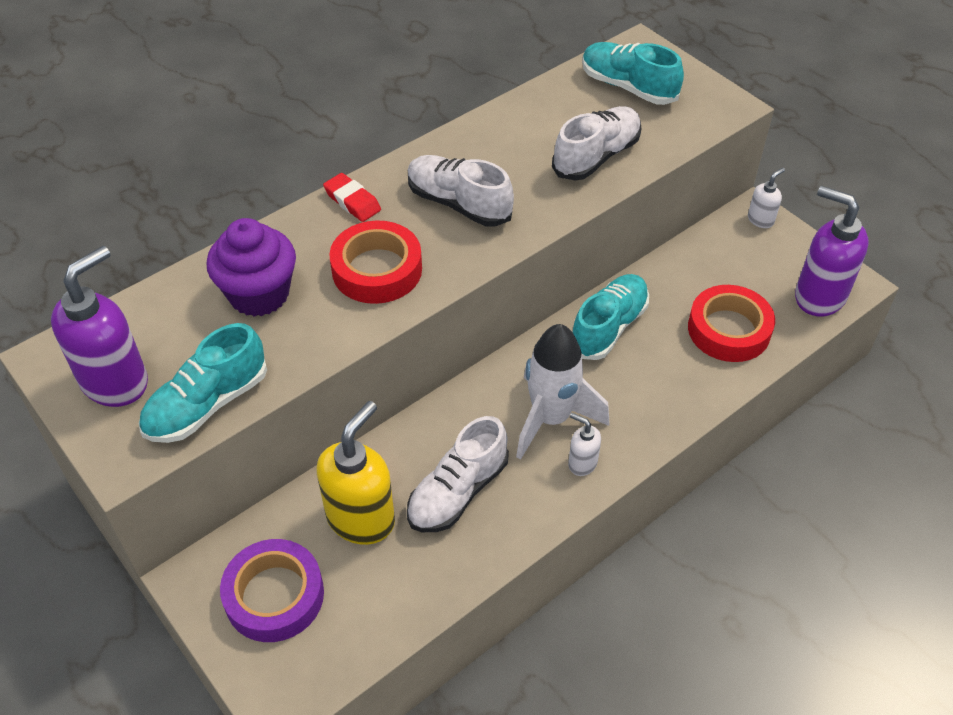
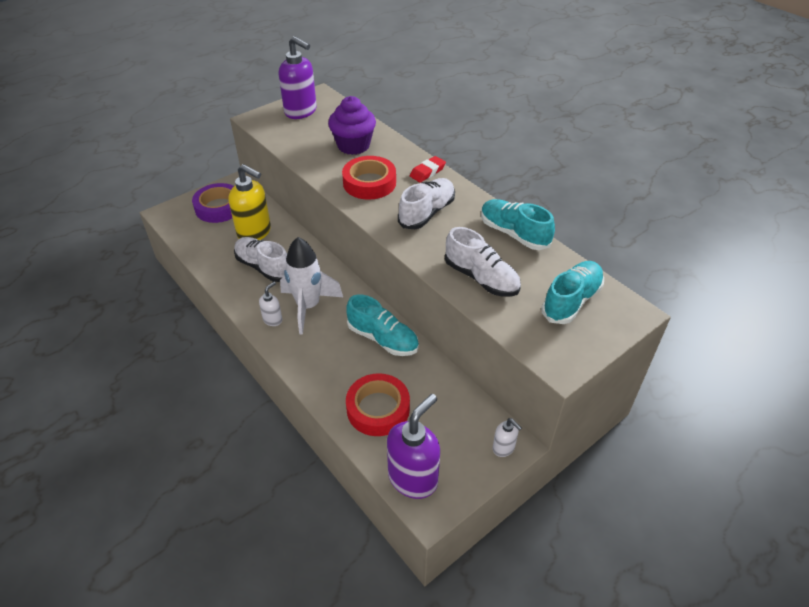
camera: 90 degrees right, 5 degrees down
(207, 404) = (282, 136): turquoise shoe -> turquoise shoe (514, 234)

